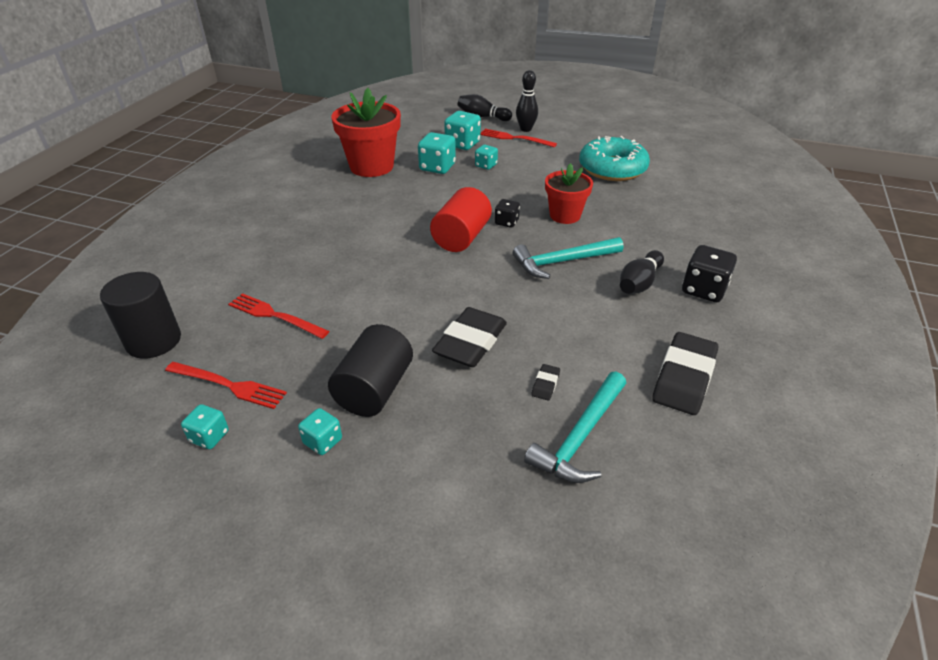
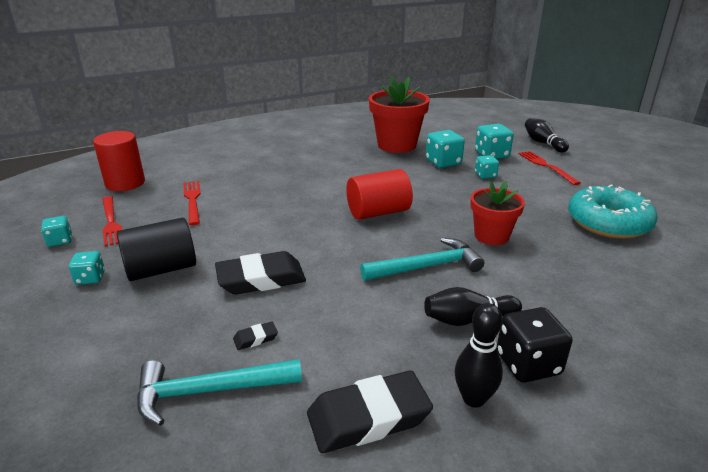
camera: 45 degrees right, 10 degrees down
(153, 341) = (125, 183): black cylinder -> red cylinder
(506, 222) = (431, 218): black dice -> none
(525, 129) = (569, 164): black bowling pin -> black bowling pin (473, 398)
(562, 262) = (427, 267): turquoise hammer -> turquoise hammer turned 135 degrees clockwise

